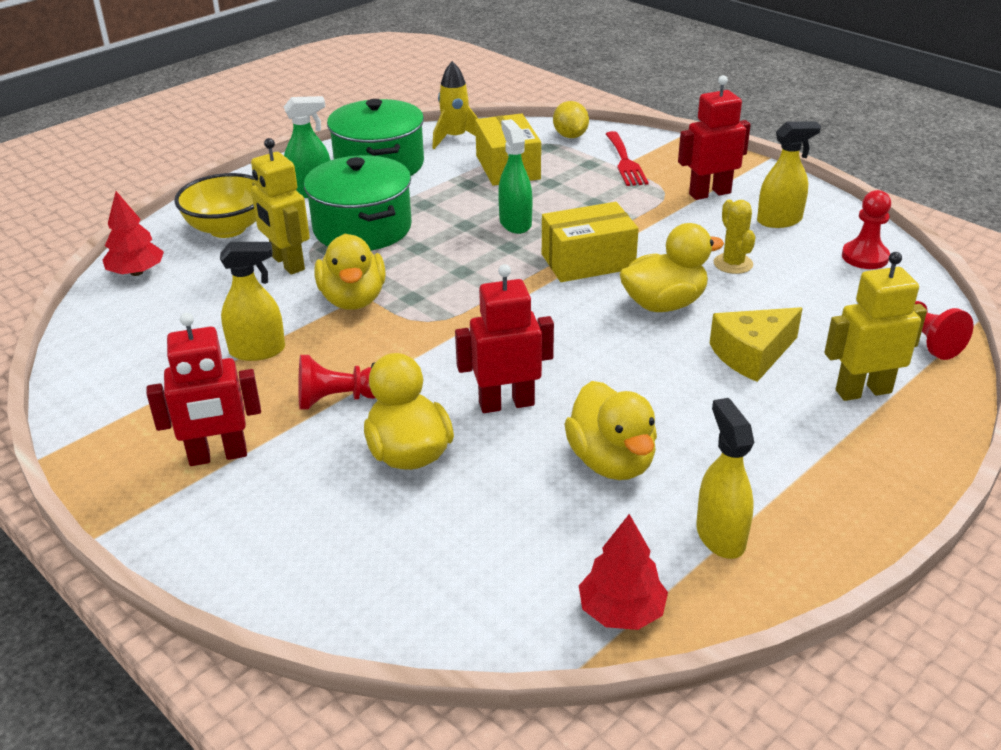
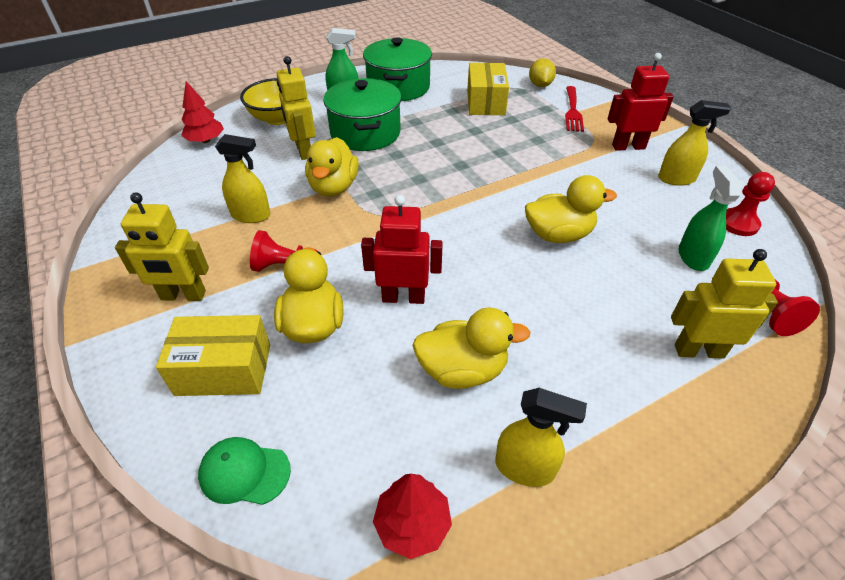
camera: 15 degrees right, 10 degrees up
(218, 456) = (183, 296): red robot -> yellow robot
(404, 611) = (244, 472): none -> green cap
(455, 138) = (458, 75): yellow rocket -> none
(515, 223) = (473, 147): green spray bottle -> green spray bottle (693, 257)
(588, 261) = (513, 187): yellow box -> yellow box (224, 369)
(611, 462) = (462, 370): yellow duck -> yellow duck turned 90 degrees counterclockwise
(720, 536) = (525, 468): yellow spray bottle -> yellow spray bottle turned 105 degrees clockwise
(733, 264) = (626, 210): yellow cactus -> none
(752, 354) = (613, 295): yellow cheese -> none

